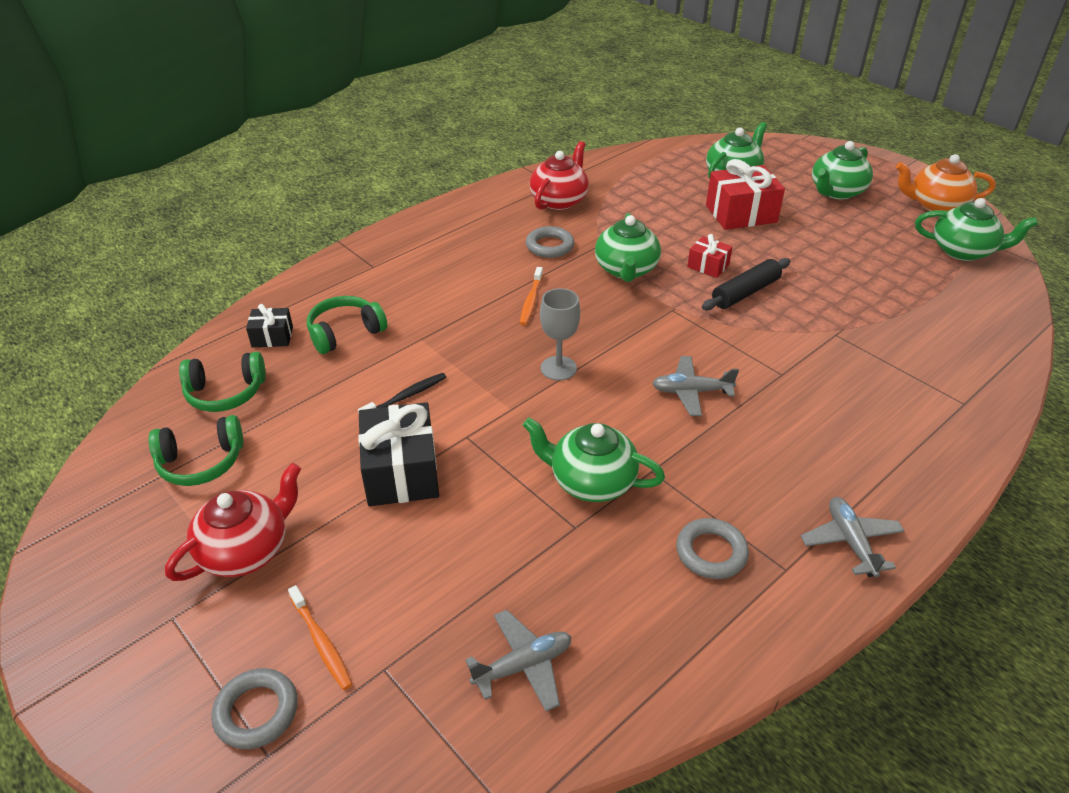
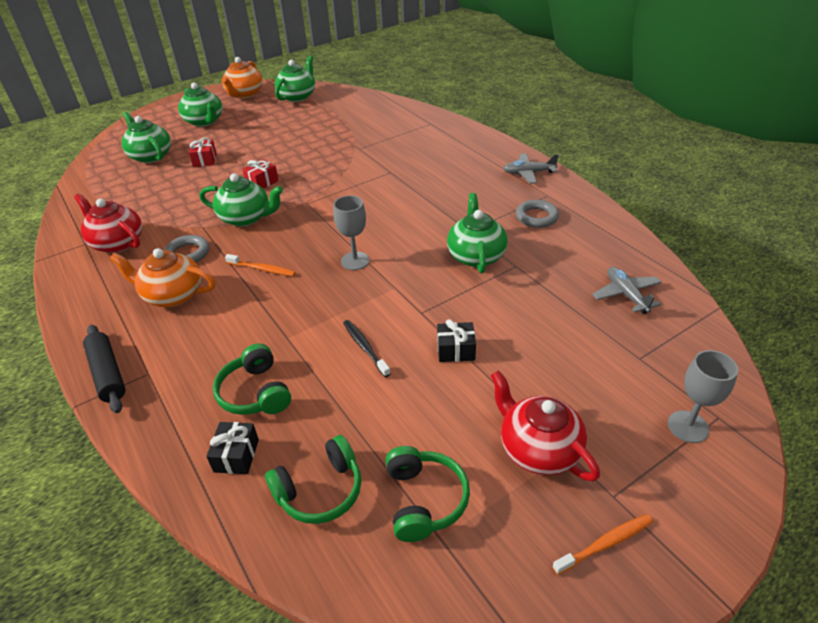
camera: 80 degrees left, 0 degrees up
(226, 393) = (320, 490): green headphones -> green headphones turned 60 degrees clockwise
(256, 712) = (688, 426): grey ring -> grey goblet
(321, 642) = (623, 393): orange toothbrush -> orange toothbrush (605, 544)
(401, 472) = (455, 350): black gift -> black gift, size x0.54
(480, 253) = (172, 295): none -> orange teapot
(591, 481) = (476, 255): green teapot -> green teapot turned 150 degrees clockwise
(691, 392) = (398, 206): grey plane -> none
(741, 214) = (205, 160): red gift -> red gift, size x0.54
(745, 293) = (301, 172): black rolling pin -> black rolling pin (108, 373)

